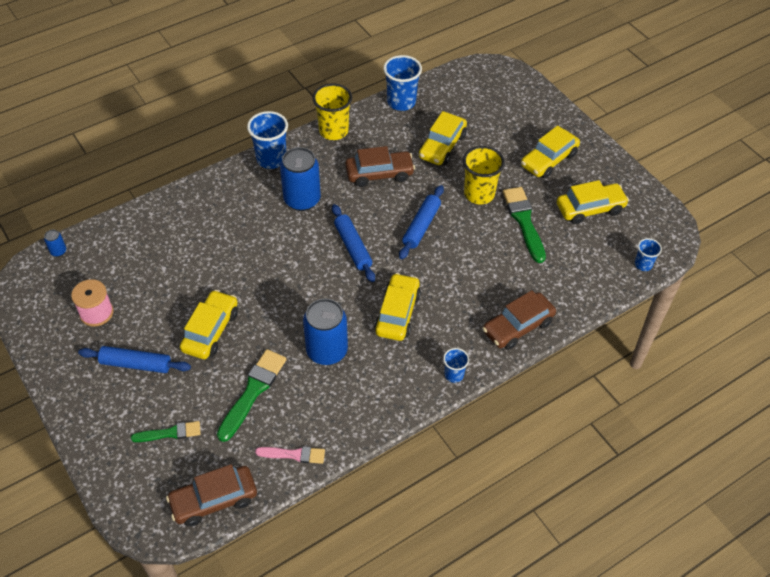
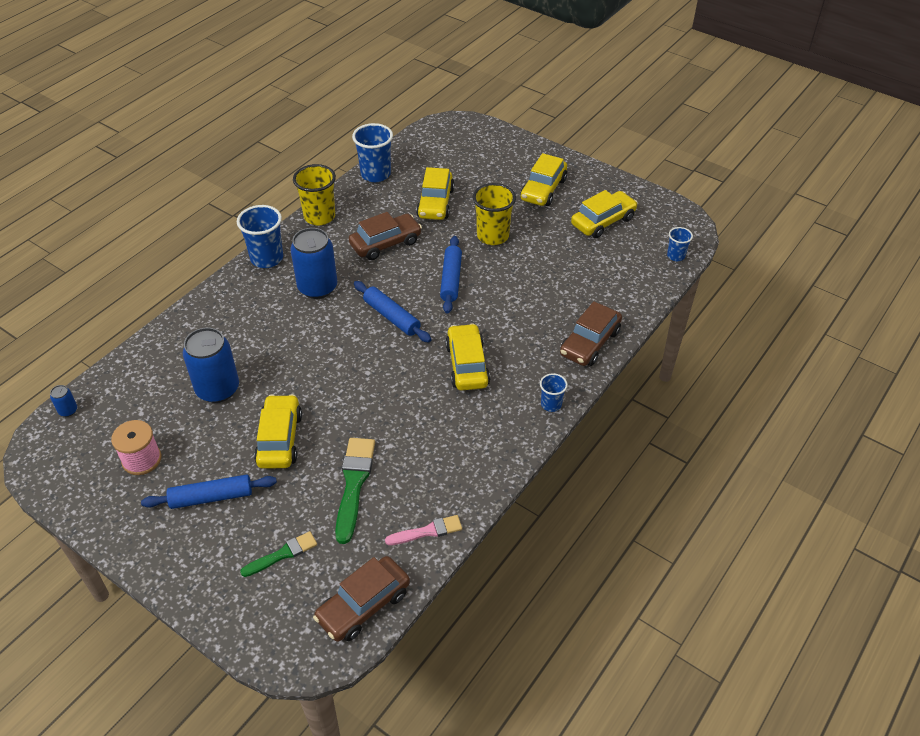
camera: 20 degrees left, 5 degrees down
(327, 351) = (413, 421): blue can -> blue can (218, 389)
(524, 221) = (547, 248): green brush -> none

